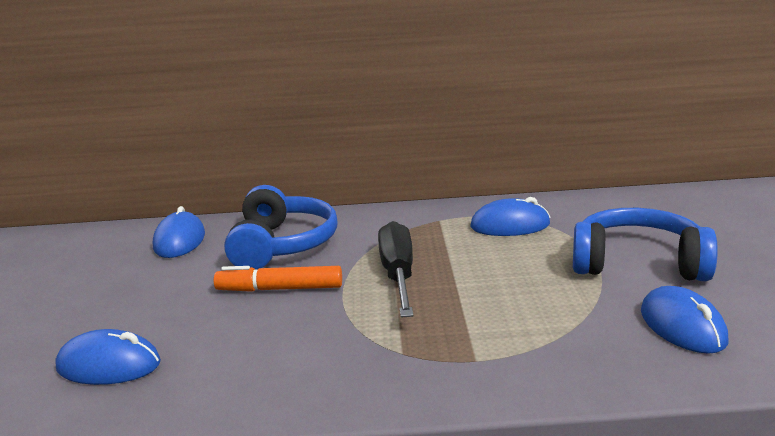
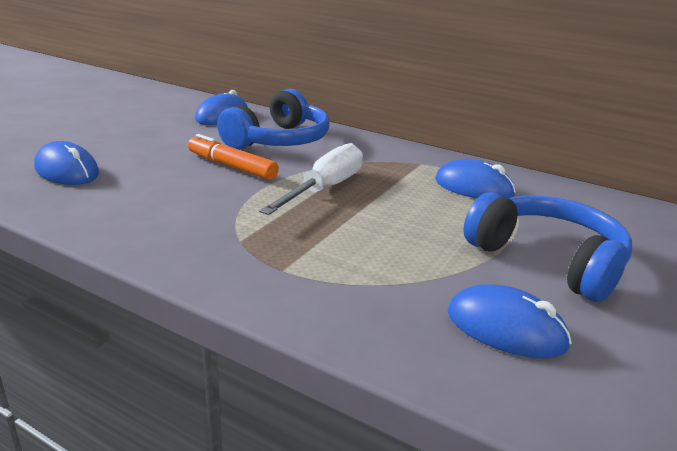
camera: 30 degrees right, 5 degrees up
(398, 275) = (324, 189): black screwdriver -> white screwdriver
(682, 326) = (506, 328): blue mouse -> blue mouse turned 75 degrees counterclockwise

